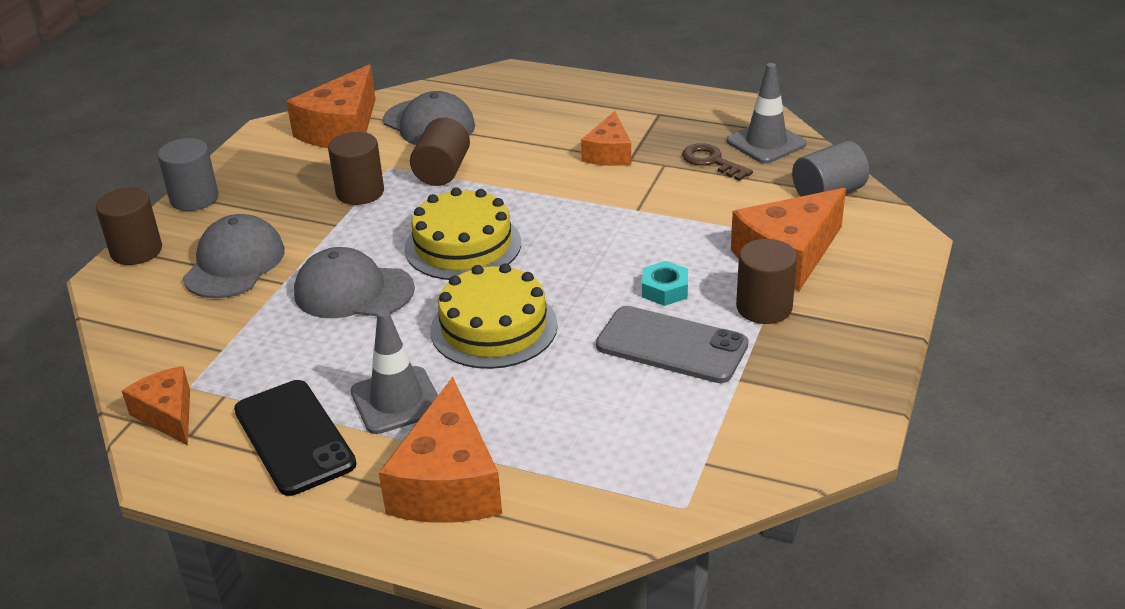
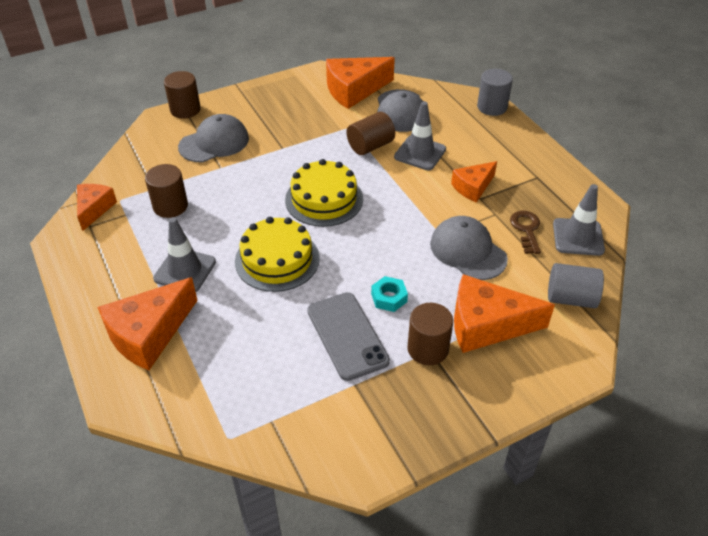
camera: 40 degrees right, 10 degrees up
(194, 198) = (241, 94): grey cylinder -> grey cylinder (492, 107)
(294, 437) = (123, 258): black phone -> none
(353, 291) = (243, 193): grey cap -> grey cap (468, 251)
(360, 192) = (316, 135): brown cylinder -> brown cylinder (170, 206)
(508, 151) = (420, 153): none -> grey traffic cone

